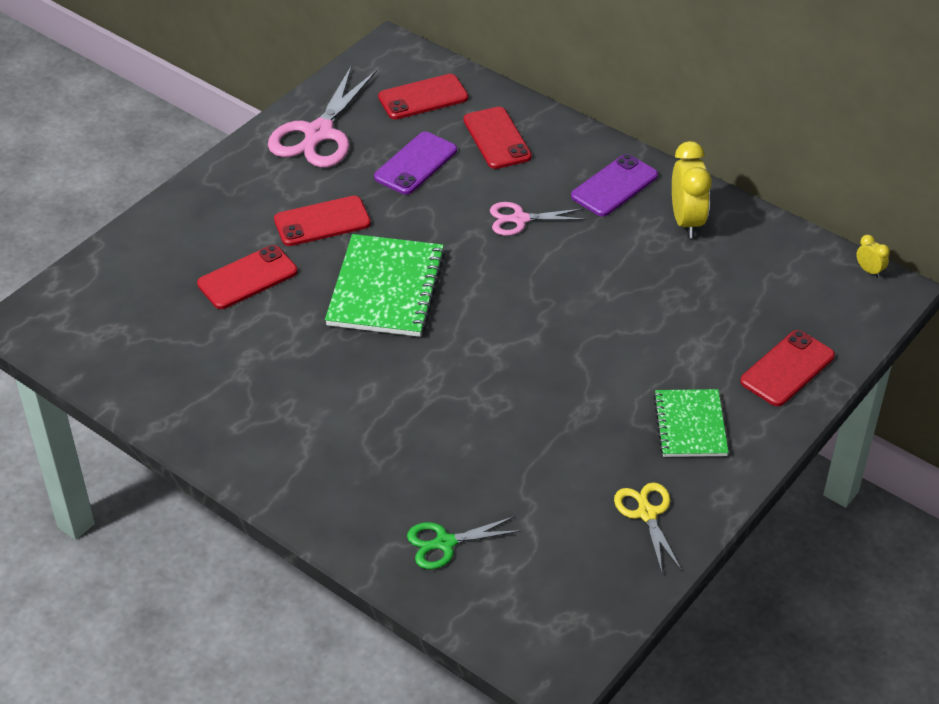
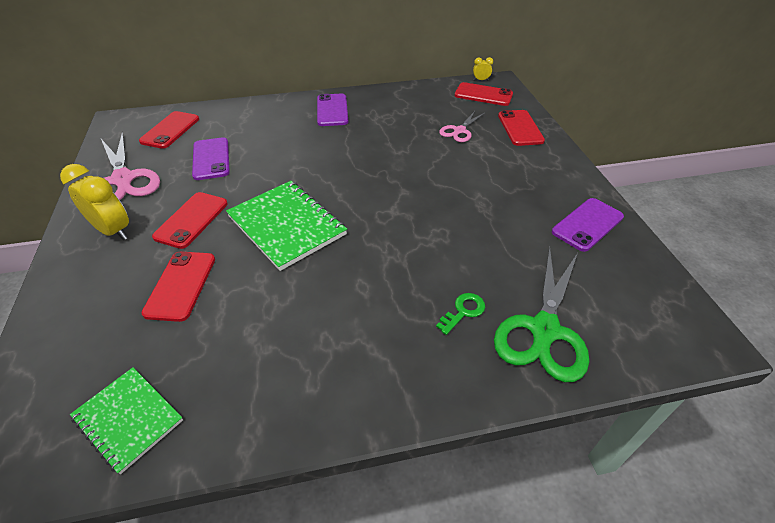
camera: 50 degrees left, 0 degrees up
(409, 476) = (463, 311): none -> green key
(445, 543) = (544, 330): green scissors -> green scissors, size x1.78
(497, 138) = (241, 124): red phone -> red phone (483, 95)
(520, 219) = (309, 148): pink scissors -> pink scissors (459, 131)
(647, 513) = (587, 224): yellow scissors -> purple phone
(686, 221) = (386, 104): yellow clock -> yellow clock (113, 231)
(690, 425) = (530, 175): green notebook -> green notebook (128, 419)

